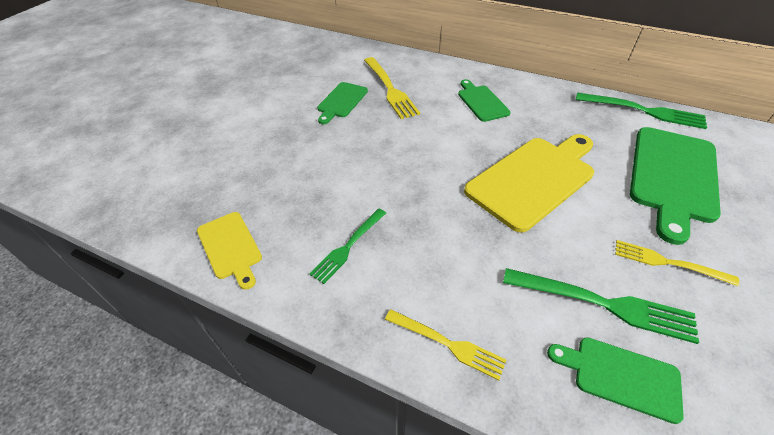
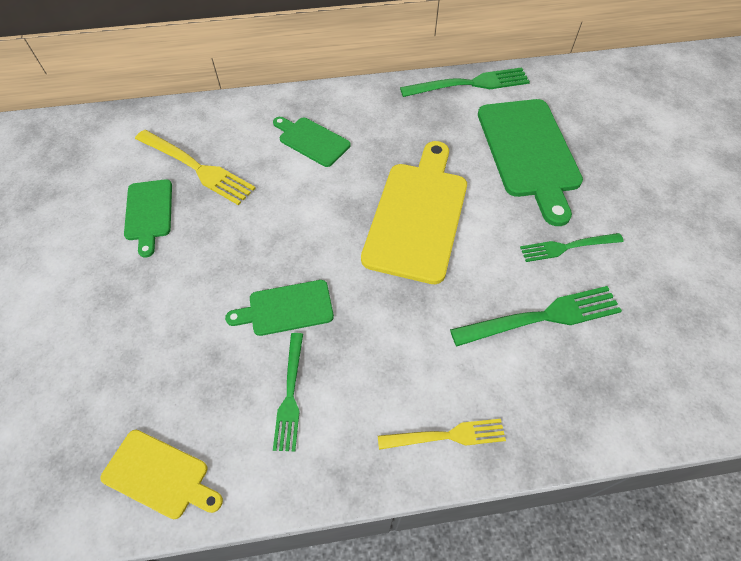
camera: 35 degrees left, 10 degrees up
(621, 376) = (586, 375): green cutting board -> green cutting board (286, 308)
(667, 262) = (567, 247): yellow fork -> green fork

